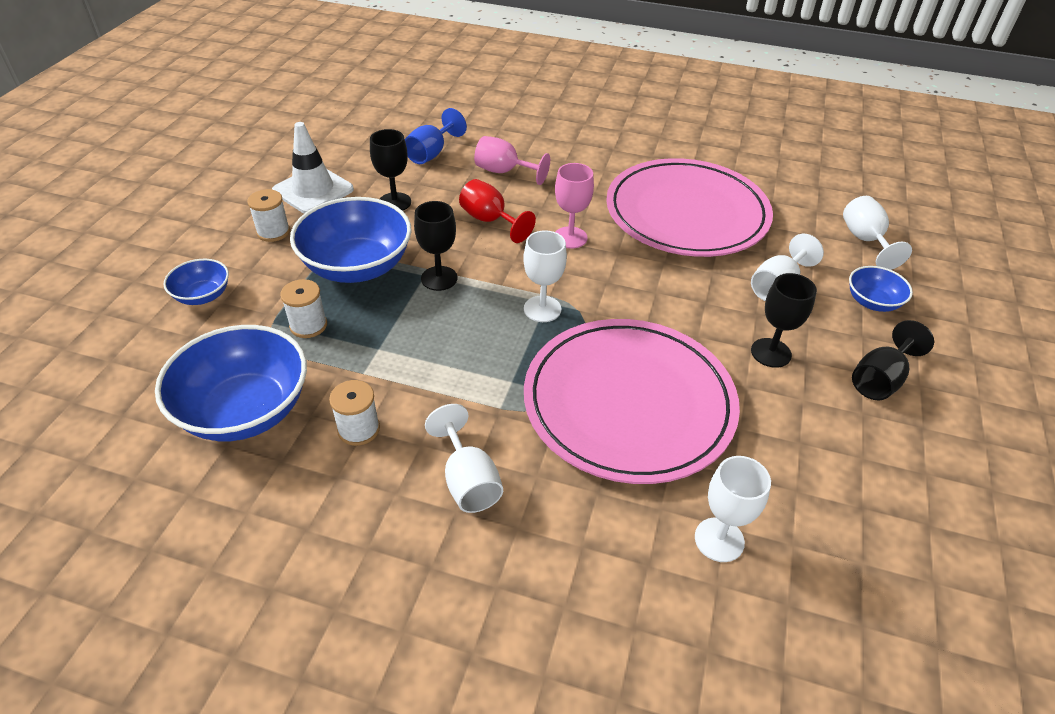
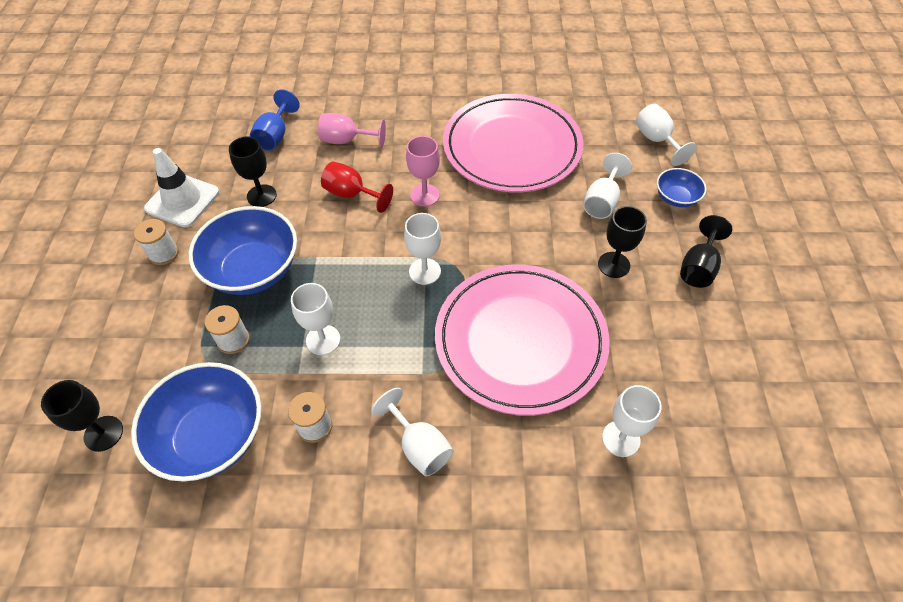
camera: 15 degrees left, 10 degrees up
(203, 295) = (126, 336): blue bowl -> none
(403, 348) = (323, 340): none -> white goblet
(439, 278) = (328, 264): black goblet -> black goblet (103, 433)

